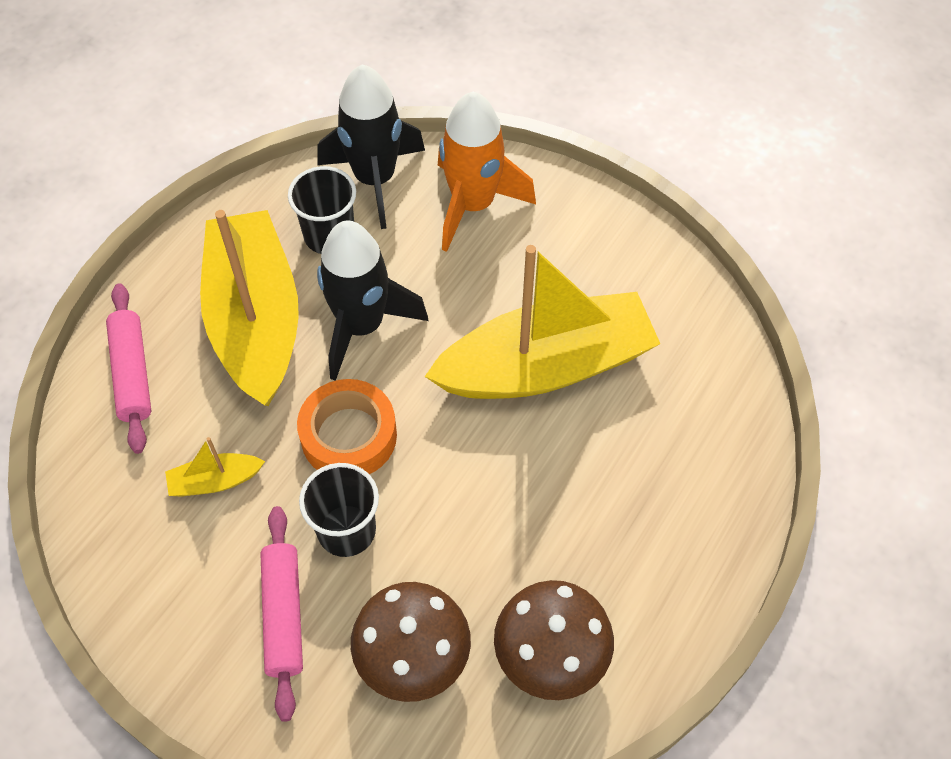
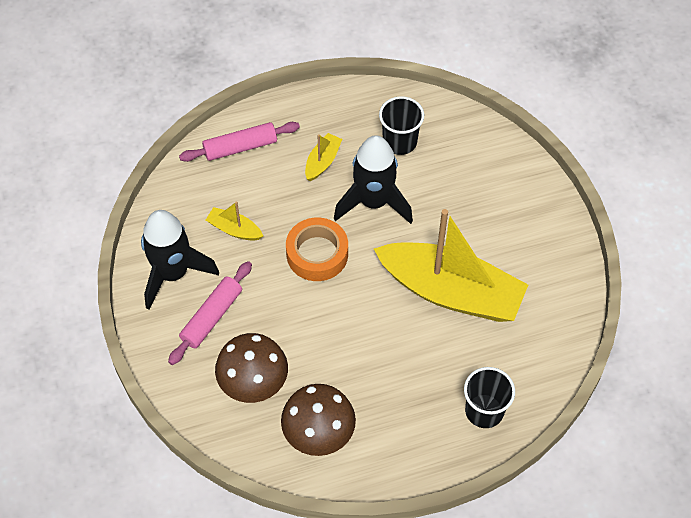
camera: 40 degrees right, 0 degrees up
(132, 373) = (240, 147): pink rolling pin -> pink rolling pin turned 45 degrees clockwise
(255, 320) = (322, 161): yellow boat -> yellow boat, size x0.40
(346, 530) = (275, 299): black cup -> black cup (484, 411)
(375, 179) = (452, 126): black rocket -> black rocket (173, 273)
(473, 205) = (493, 177): orange rocket -> none

